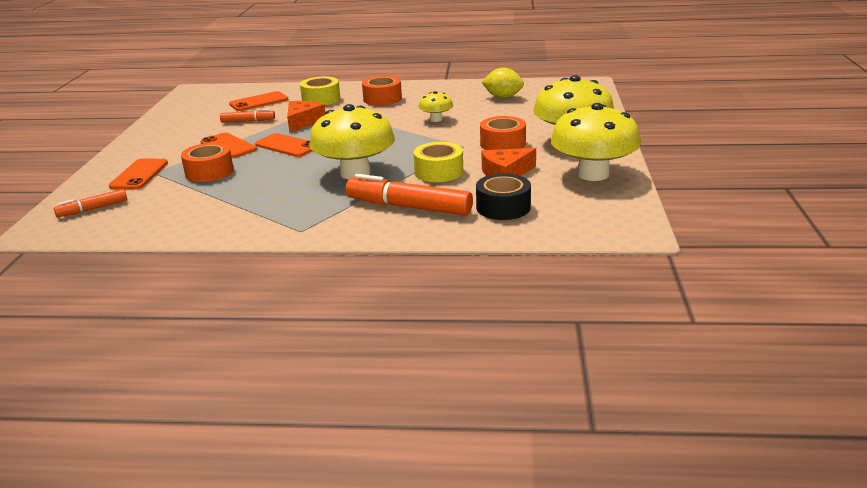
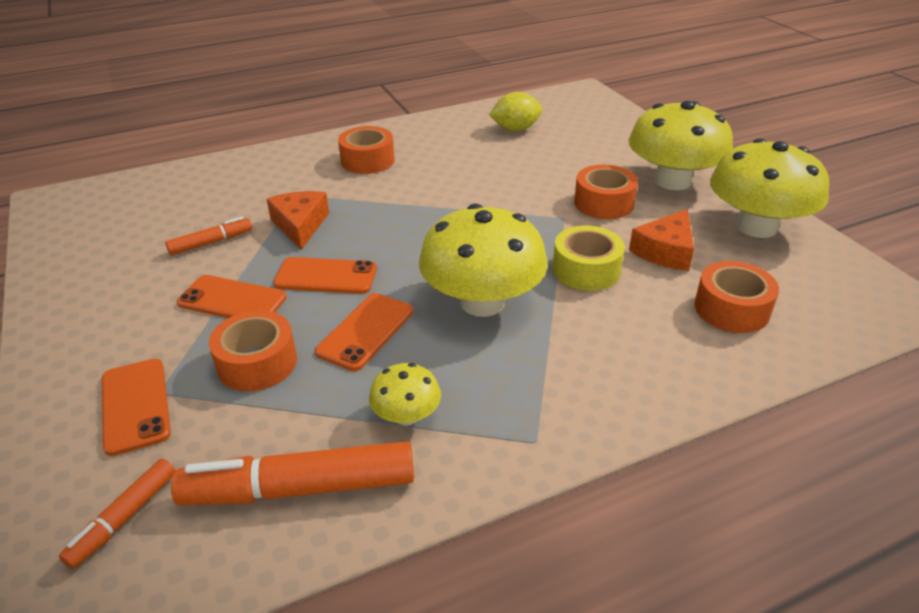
camera: 30 degrees left, 10 degrees up
(259, 102) = (189, 202): orange phone -> orange phone (365, 331)
(321, 99) = (281, 178): yellow tape -> none
(408, 207) = (623, 344): orange marker -> orange marker (300, 488)
(436, 119) = (478, 181): yellow mushroom -> yellow mushroom (406, 415)
(503, 207) = (731, 309): black tape -> orange tape

